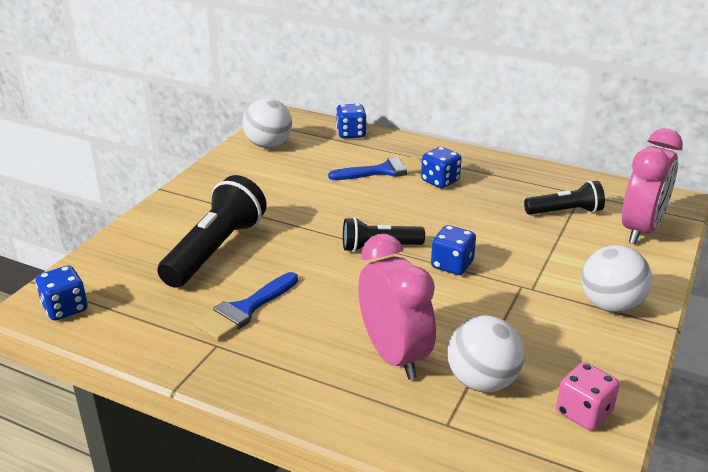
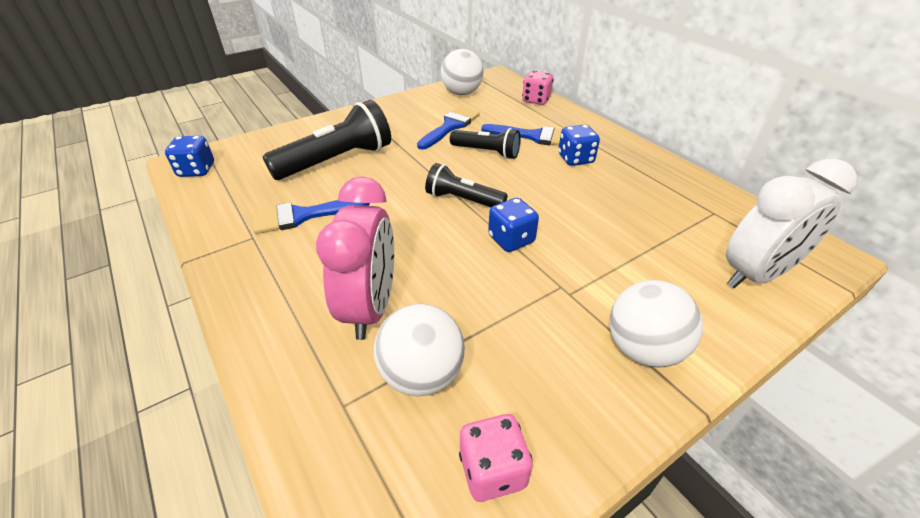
camera: 30 degrees right, 10 degrees up
(294, 183) = (450, 126): none -> blue brush
(351, 134) = (536, 100): blue dice -> pink dice
(565, 211) = (679, 225): black flashlight -> black flashlight (487, 152)
(641, 230) = (755, 274): pink clock -> white clock

